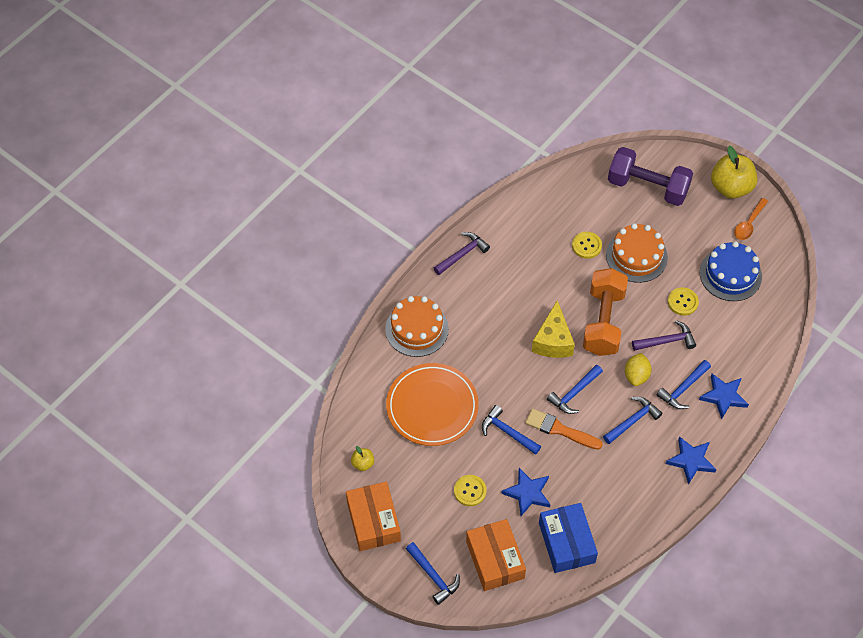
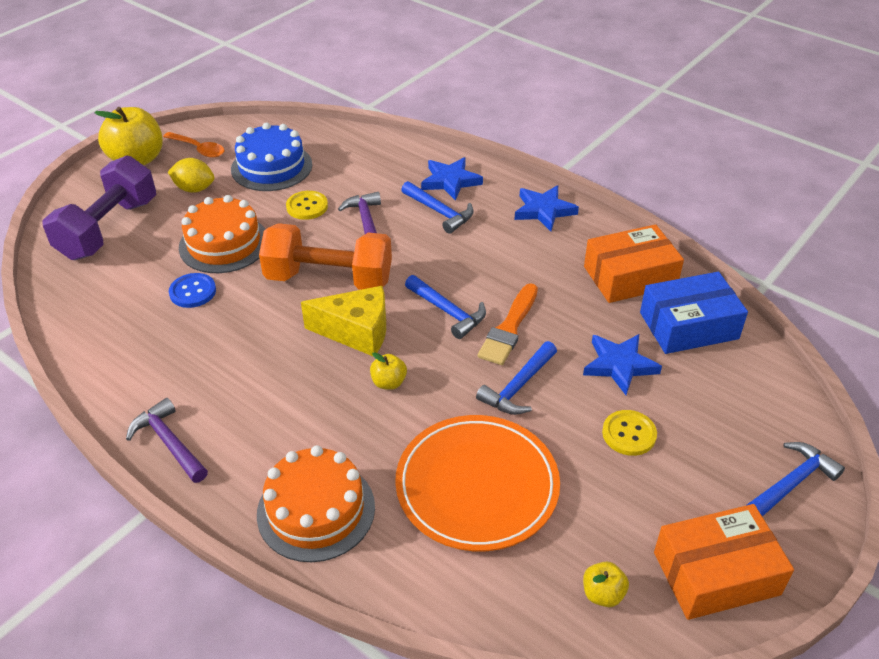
camera: 90 degrees left, 15 degrees down
(495, 559) = (739, 404): orange box -> orange box (630, 276)
(509, 360) = (389, 382): none -> yellow apple
(586, 246) = (193, 292): yellow button -> blue button
(632, 421) = (490, 257): blue hammer -> none
(636, 375) = (419, 251): yellow lemon -> yellow lemon (194, 189)

